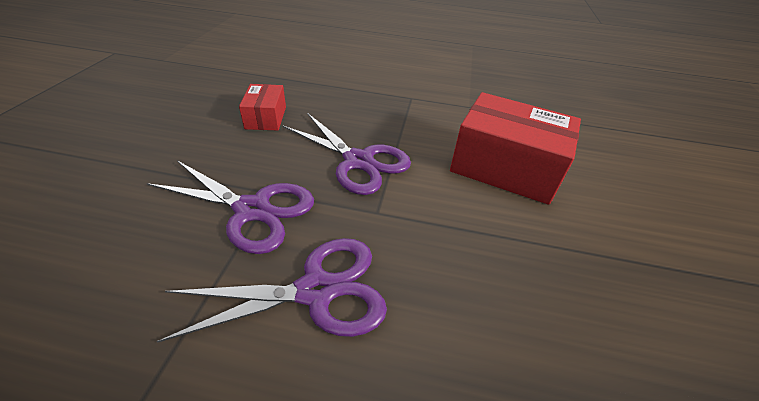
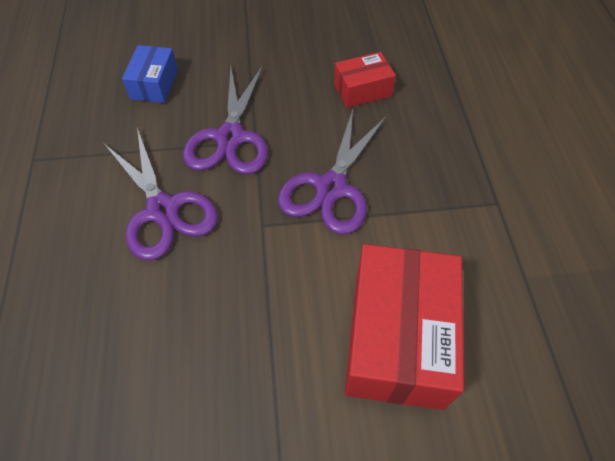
camera: 75 degrees right, 15 degrees up
(98, 261) = (154, 84): none -> blue box

